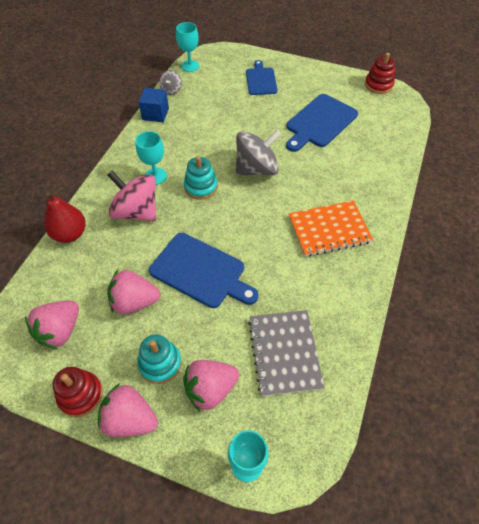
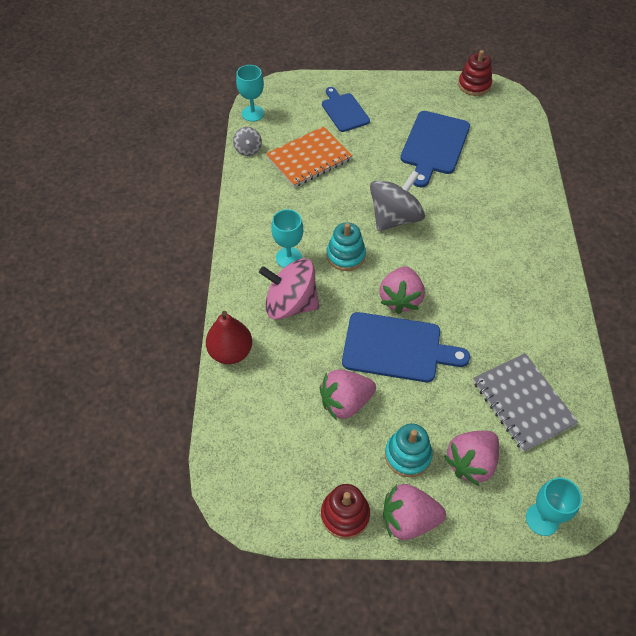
camera: 20 degrees left, 0 degrees up
(60, 331) = (284, 459): pink strawberry -> pink strawberry (400, 299)
(155, 114) = (246, 183): blue cube -> none
(329, 230) = (503, 263): orange notebook -> orange notebook (309, 158)

